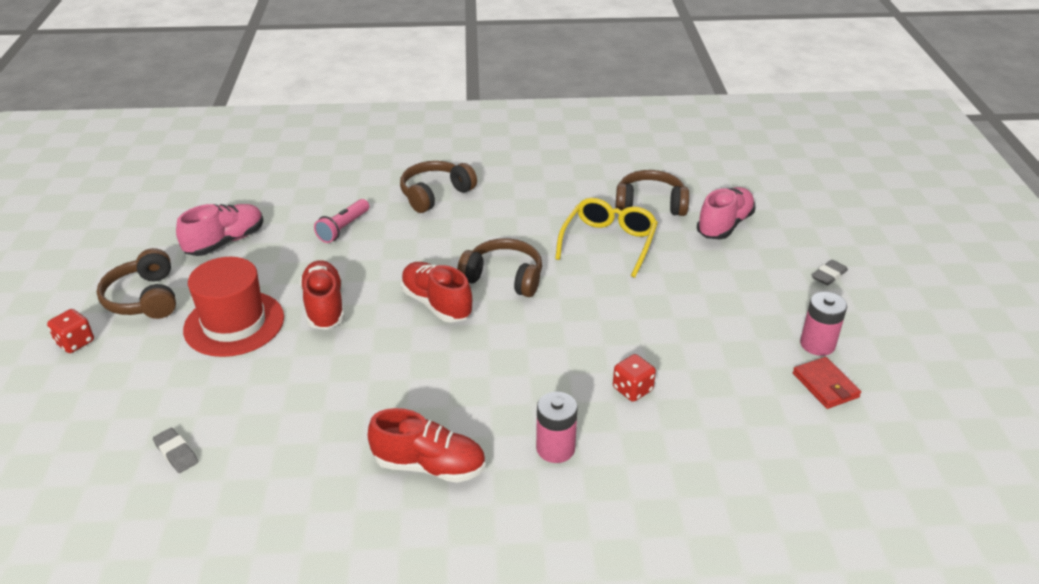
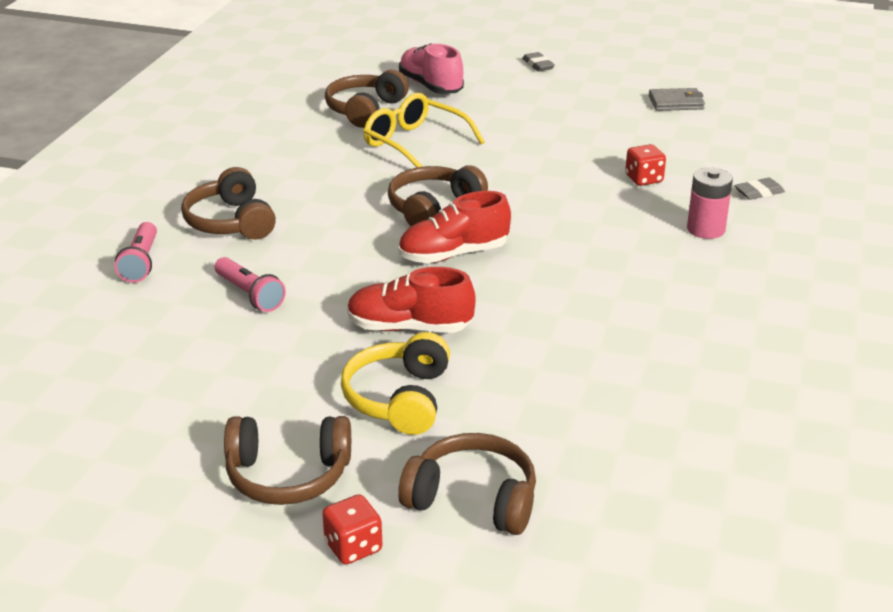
camera: 70 degrees left, 5 degrees down
(124, 383) = (473, 499): none -> brown headphones
(176, 453) = (626, 460): grey eraser -> grey eraser (759, 192)
(225, 242) = (201, 392): pink shoe -> none
(234, 323) = (399, 399): red hat -> yellow headphones
(366, 177) = (141, 262): none -> pink flashlight
(429, 466) = (705, 296): red shoe -> none
(817, 344) = (625, 92): pink battery -> none
(825, 385) = (676, 102): red wallet -> grey wallet

